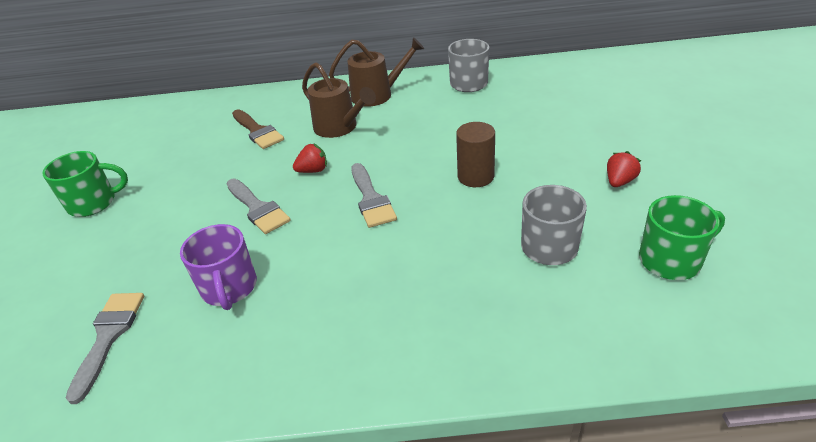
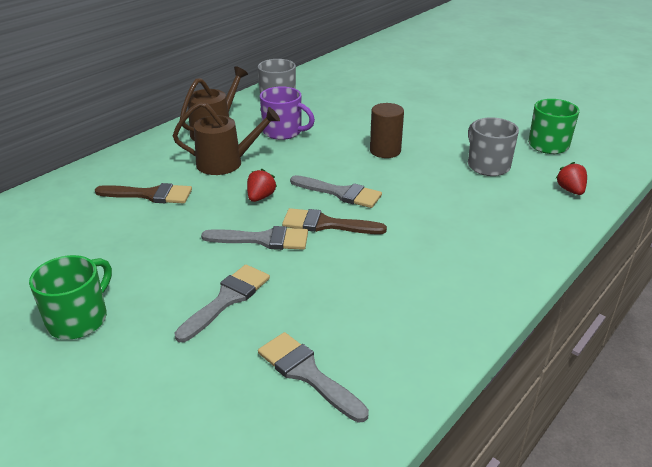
camera: 50 degrees left, 5 degrees down
(166, 242) = (227, 299): none -> grey brush
(229, 288) = (341, 291): purple mug -> purple mug (283, 132)
(315, 221) = (326, 224): none -> brown brush
(619, 181) = (467, 120): red strawberry -> red strawberry (570, 190)

